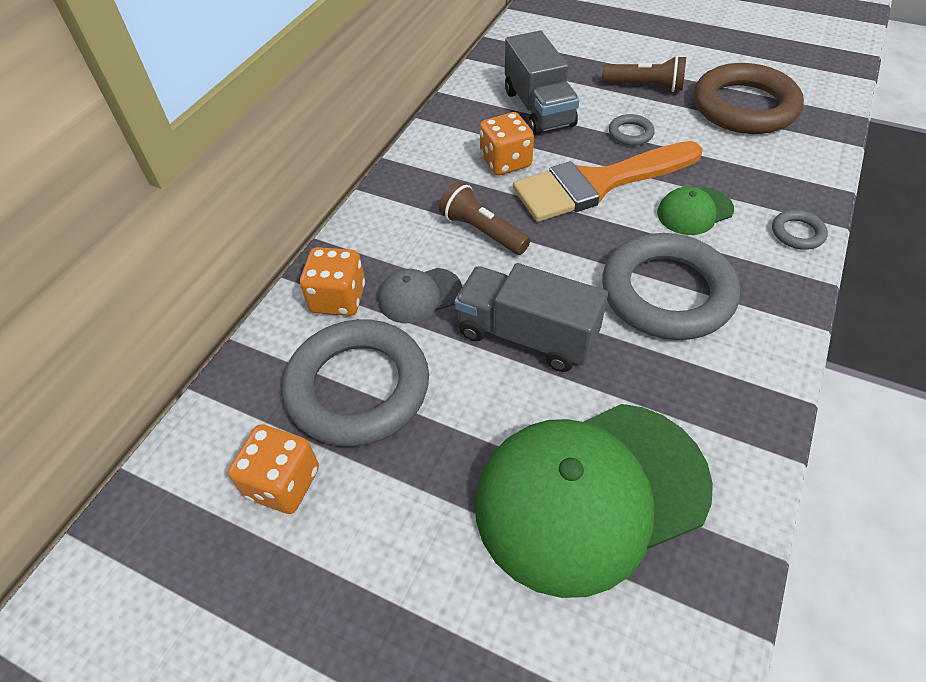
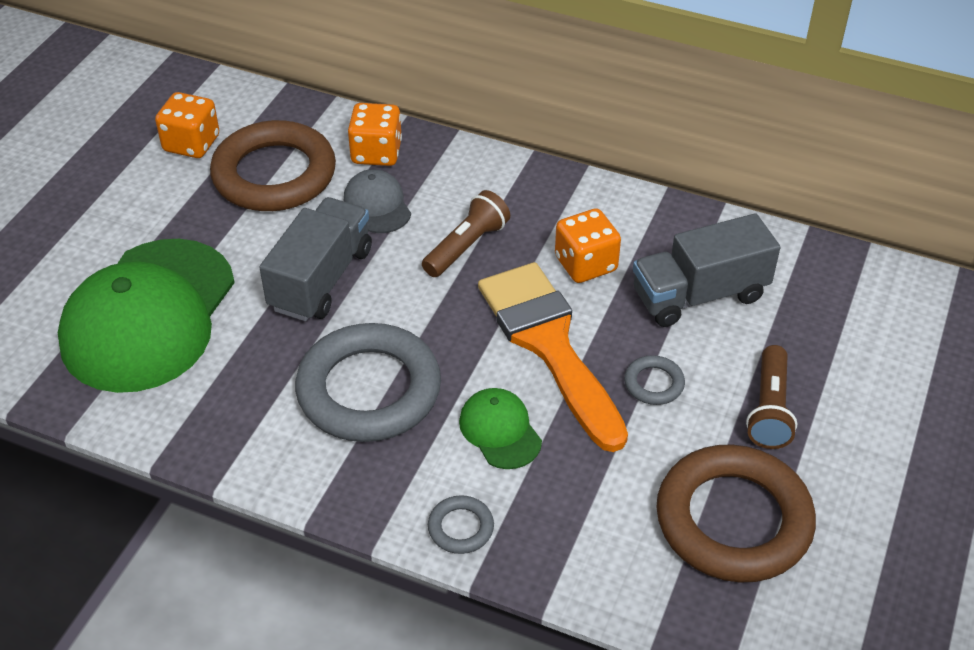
camera: 85 degrees right, 5 degrees down
(358, 387) = (274, 174): grey ring -> brown ring
(590, 494) = (148, 315): green cap -> green cap turned 135 degrees counterclockwise

